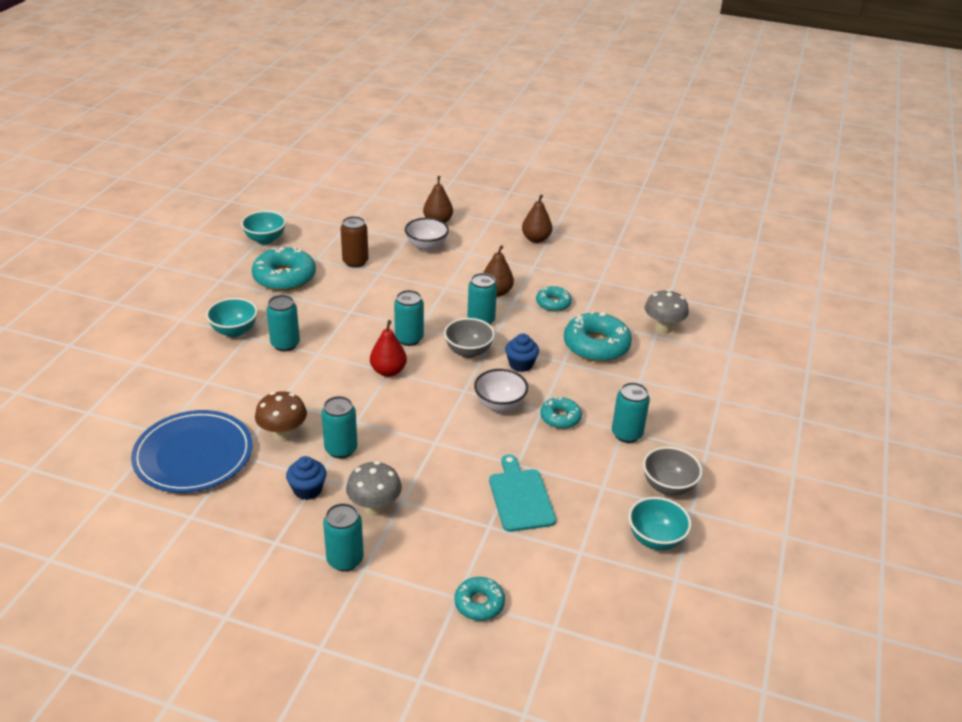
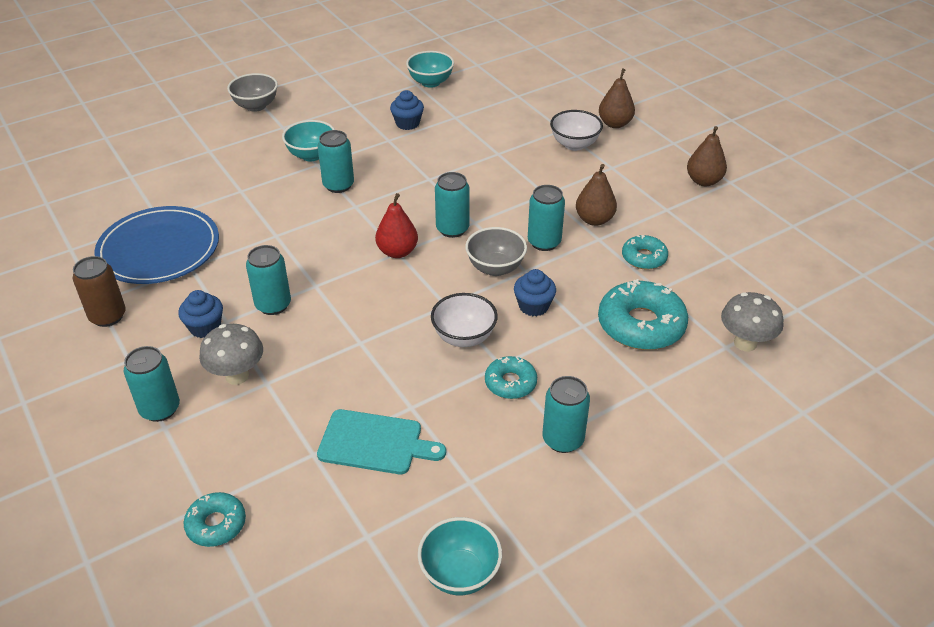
camera: 40 degrees right, 5 degrees up
(283, 435) = (243, 267): brown mushroom -> none
(284, 277) = (407, 123): turquoise donut -> blue cupcake
(355, 262) = (487, 133): brown can -> brown can (108, 316)
(520, 497) = (375, 443): turquoise cutting board -> turquoise cutting board turned 75 degrees clockwise
(668, 486) = (542, 524): grey bowl -> grey bowl (256, 106)

